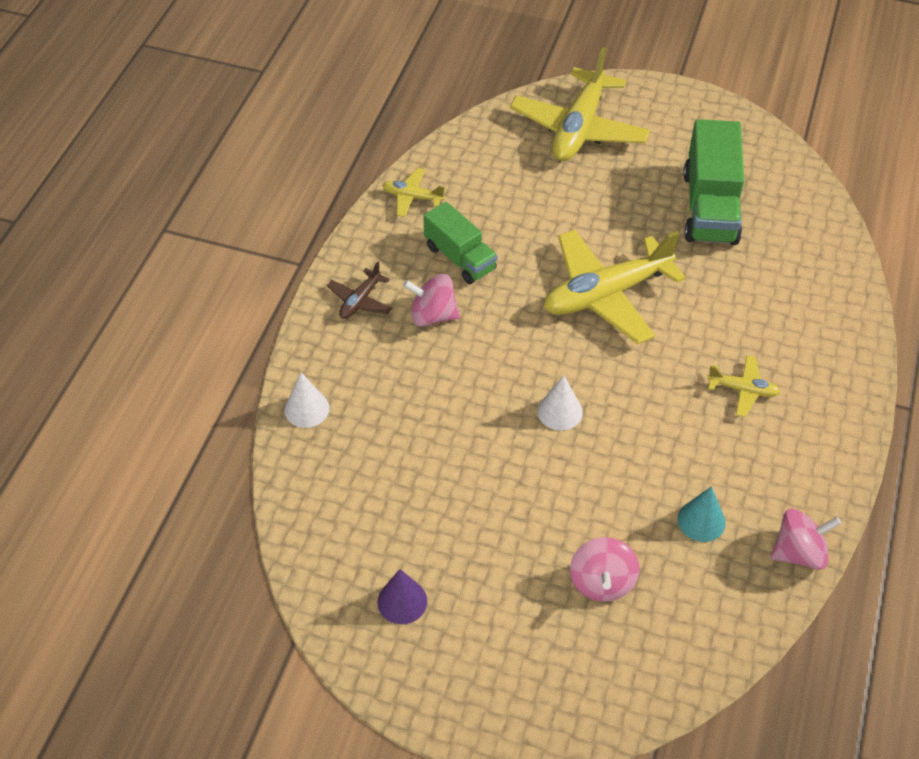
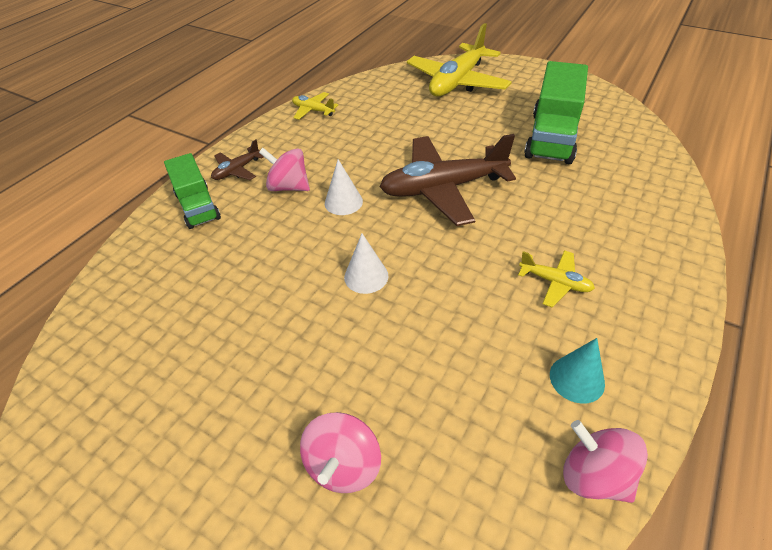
camera: 15 degrees right, 5 degrees down
(307, 409) = (146, 242): white cone -> white cone (343, 202)
(402, 601) = (119, 443): purple cone -> none
(460, 258) = (330, 151): green truck -> green truck (198, 206)
(606, 294) = (443, 188): yellow plane -> brown plane
(701, 521) = (480, 412): turquoise cone -> turquoise cone (577, 379)
(799, 552) = (594, 475): pink spinning top -> pink spinning top turned 135 degrees counterclockwise

